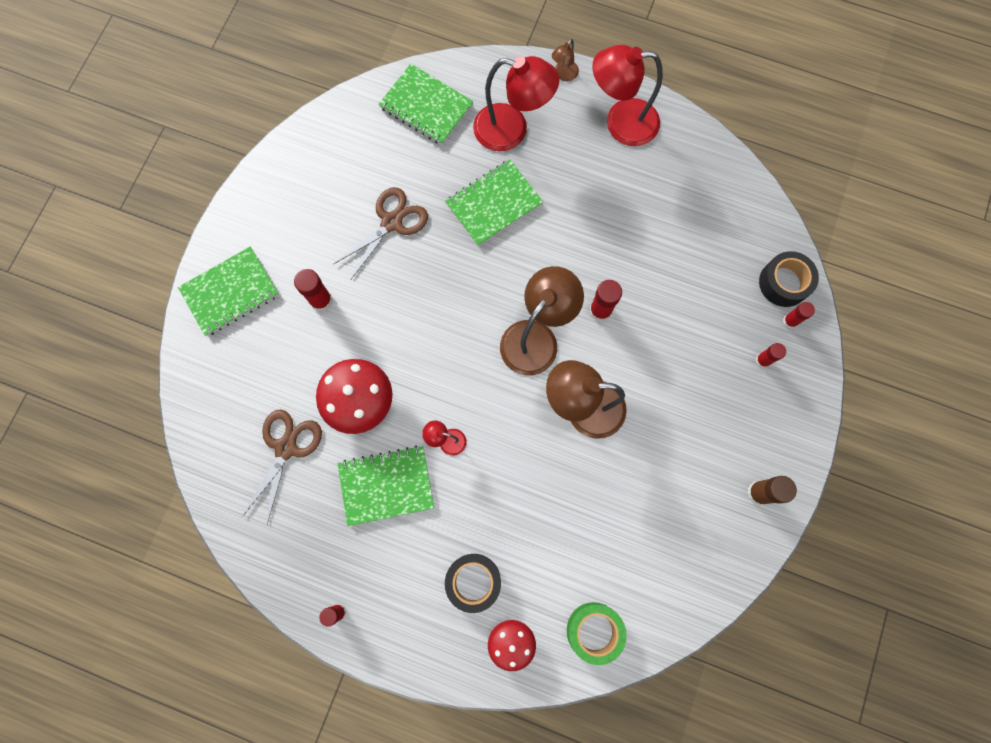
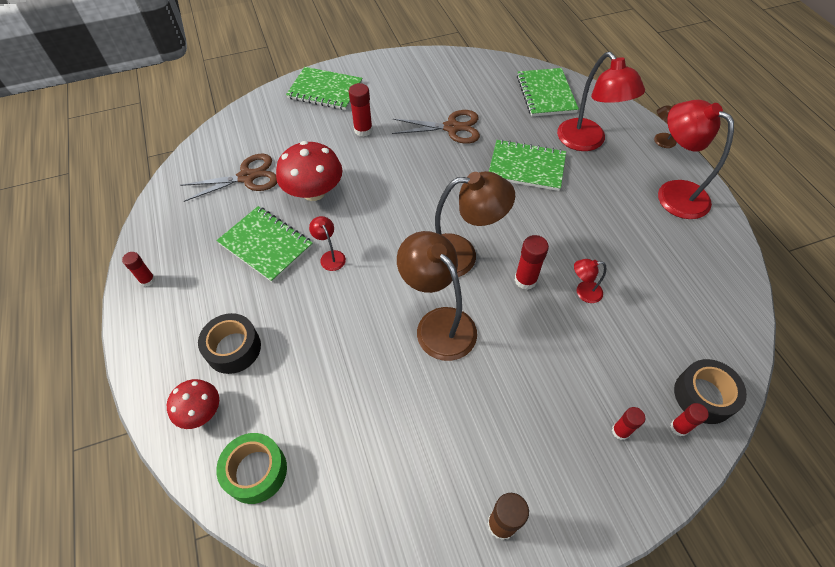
camera: 50 degrees right, 20 degrees down
(646, 279) = (583, 292): none -> red lamp

